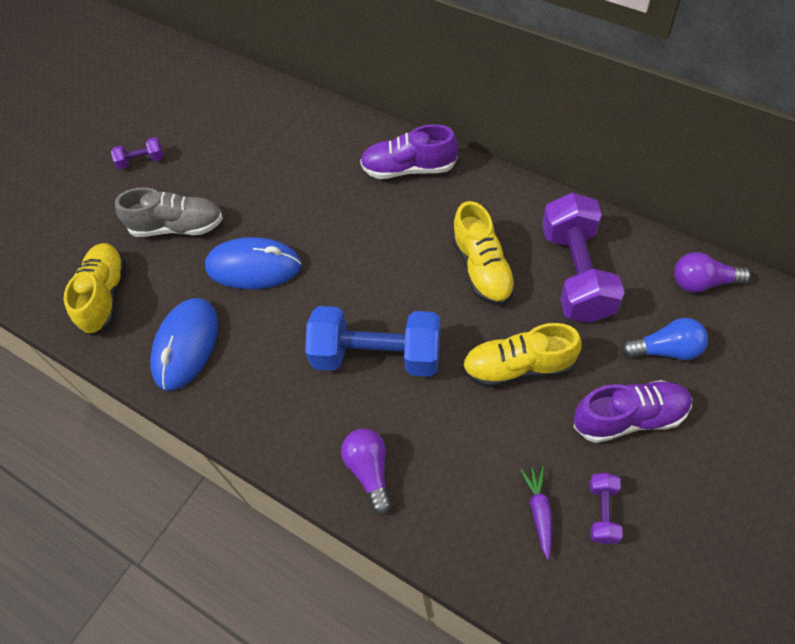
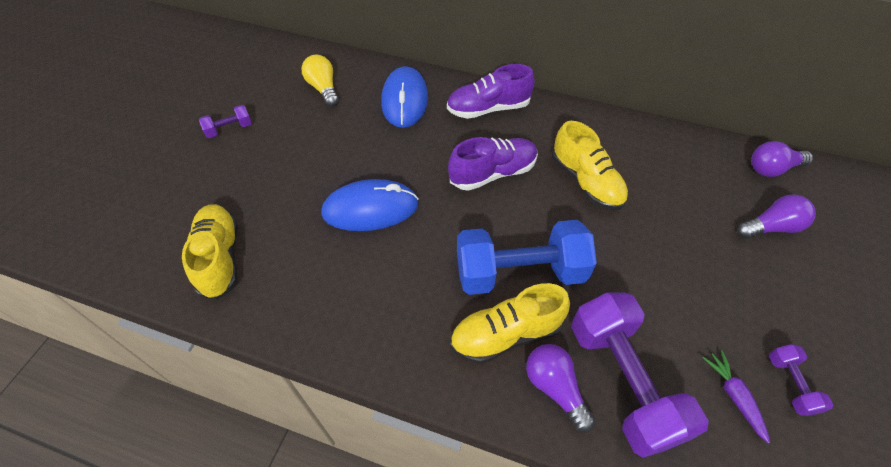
camera: 20 degrees left, 5 degrees down
(178, 226) = (282, 183): grey shoe -> none
(186, 345) = (321, 294): blue mouse -> blue mouse (404, 100)
(244, 124) = (323, 89): none -> yellow light bulb
(518, 367) = (654, 262): yellow shoe -> yellow shoe (506, 334)
(576, 274) = (668, 176): purple dumbbell -> purple dumbbell (622, 382)
(629, 417) = (770, 291): purple shoe -> purple shoe (493, 173)
(666, 350) = (771, 227): blue light bulb -> purple light bulb

